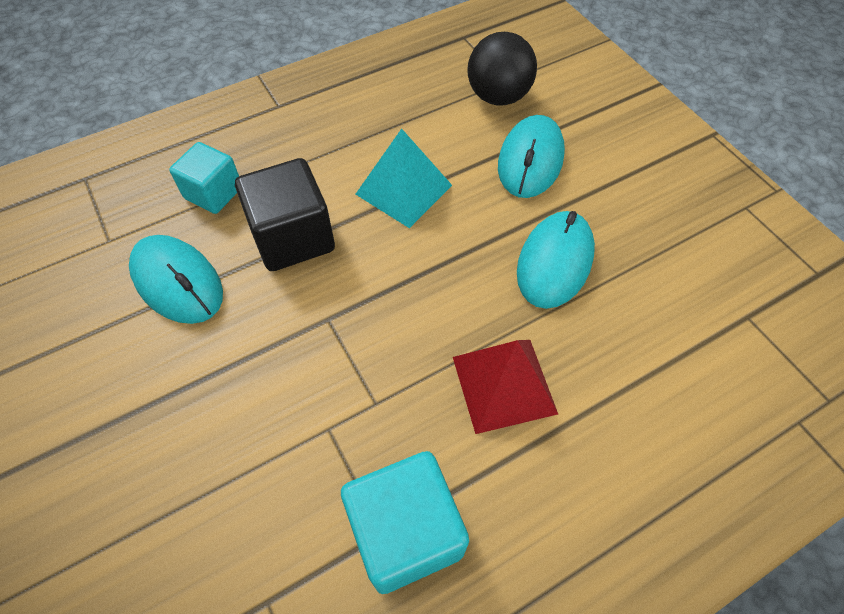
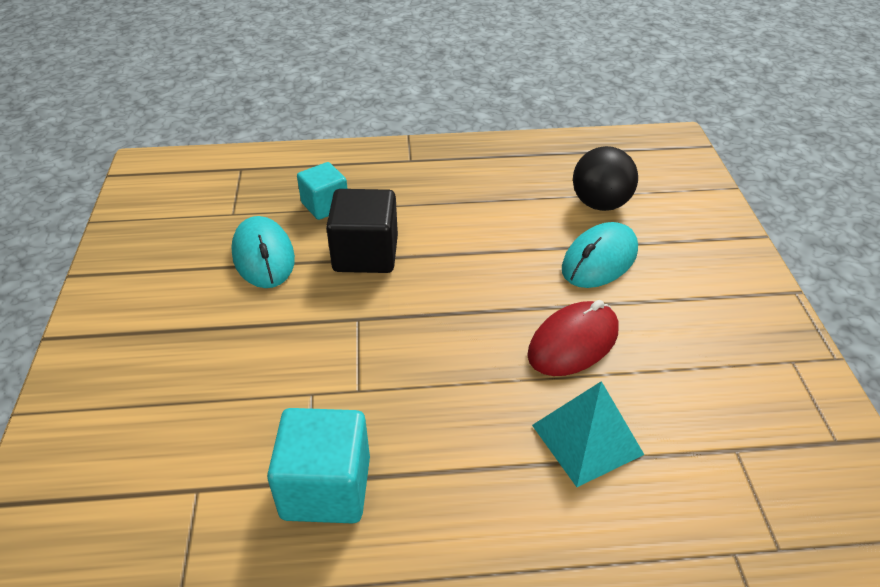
camera: 25 degrees right, 15 degrees down
(404, 189) = (475, 248): turquoise pyramid -> turquoise pyramid (587, 439)
(504, 384) = (471, 416): red pyramid -> none
(554, 262) = (573, 343): turquoise mouse -> red mouse

